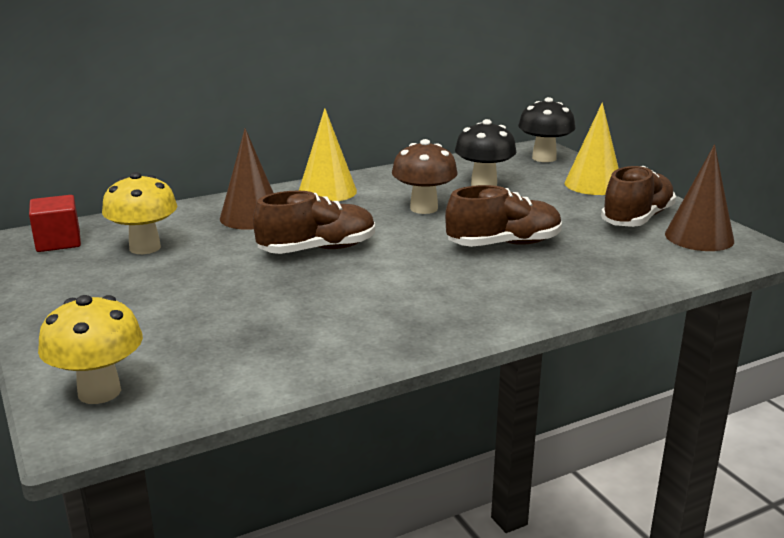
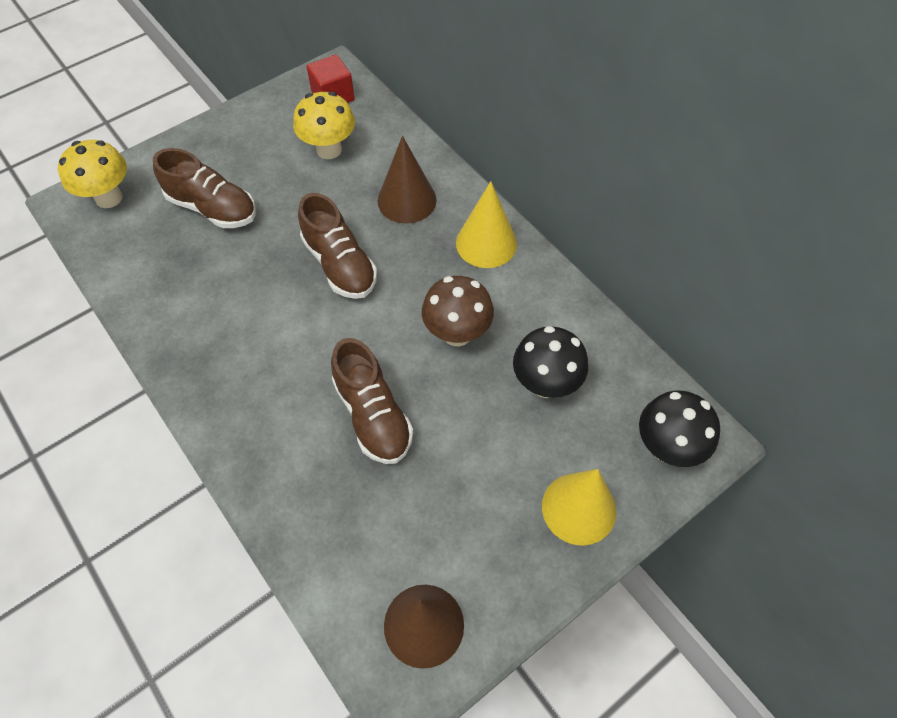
camera: 80 degrees right, 35 degrees up
(637, 219) = (469, 555): brown shoe -> brown shoe (212, 208)

